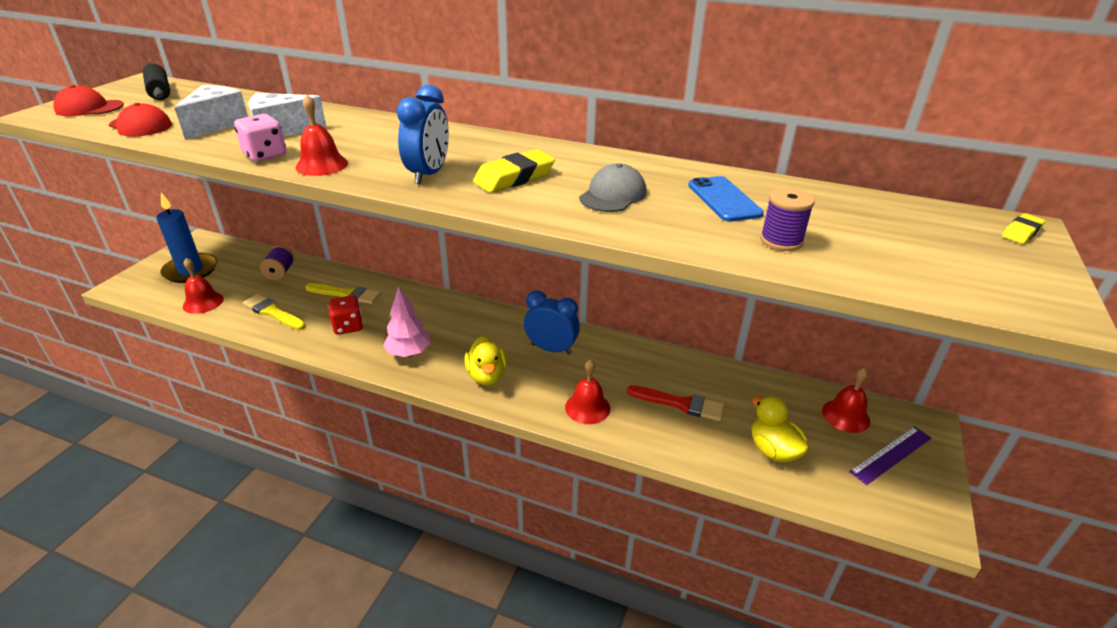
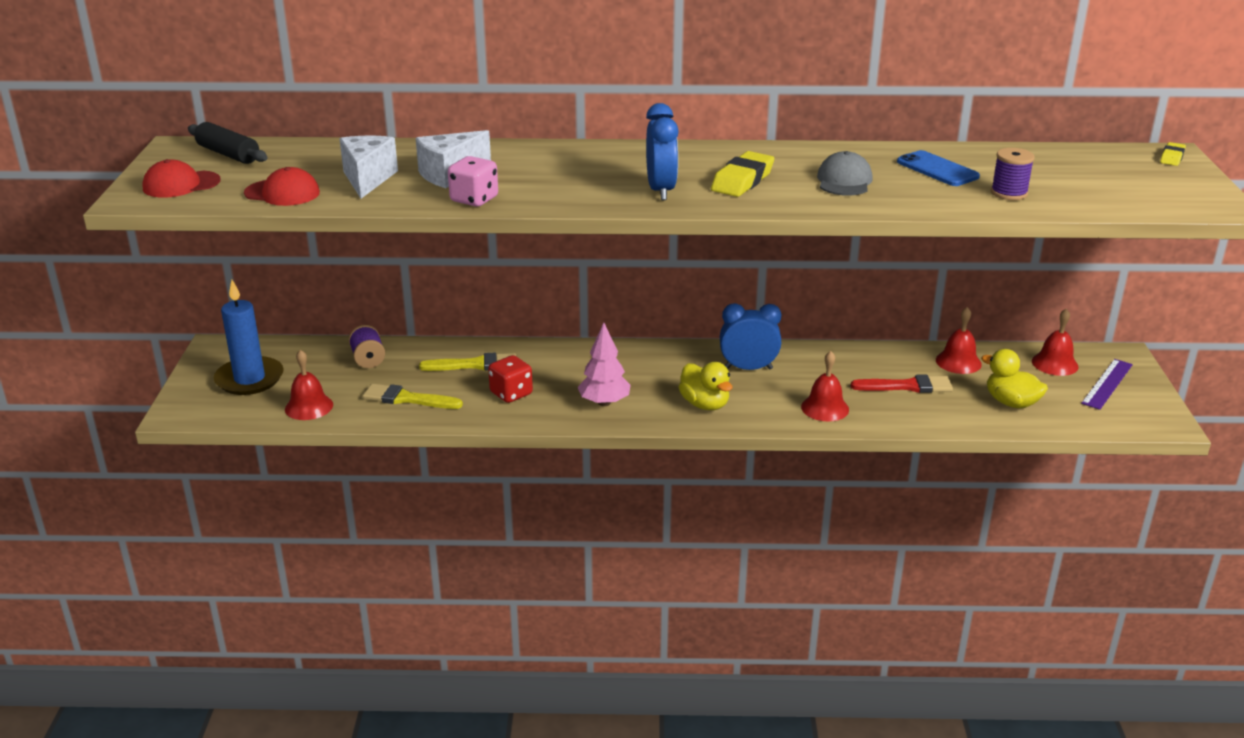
camera: 20 degrees left, 5 degrees down
(322, 165) = (546, 199): red bell -> red bell (958, 362)

